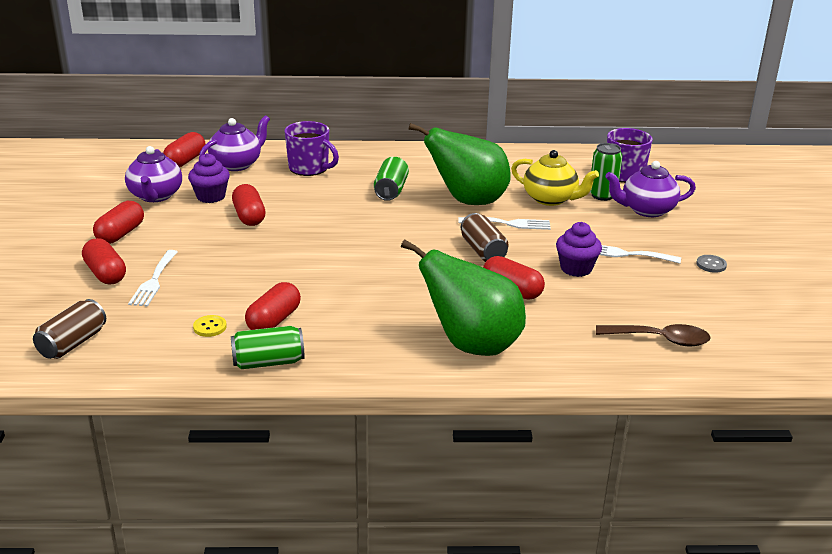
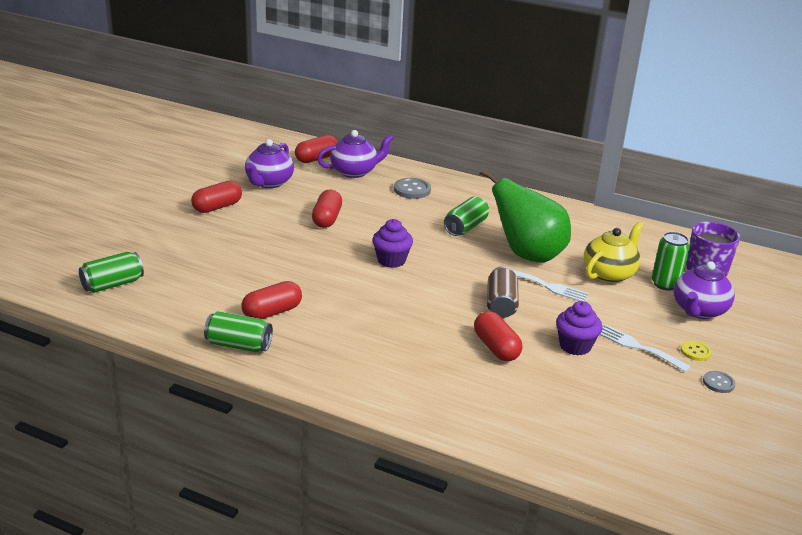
camera: 25 degrees right, 0 degrees up
(72, 343) = (112, 284): brown can -> green can
(105, 274) = (180, 236): red capsule -> none
(154, 281) = (210, 252): white fork -> none
(210, 327) = (219, 302): yellow button -> yellow button (695, 352)
(211, 196) = (311, 194): purple cupcake -> purple cupcake (391, 260)
(309, 168) = (412, 190): purple mug -> grey button
(472, 345) = (416, 385): green pear -> none
(550, 199) = (609, 274): yellow teapot -> yellow teapot turned 105 degrees counterclockwise
(647, 210) = (698, 310): purple teapot -> purple teapot turned 75 degrees counterclockwise
(660, 340) = (597, 438): brown spoon -> none

